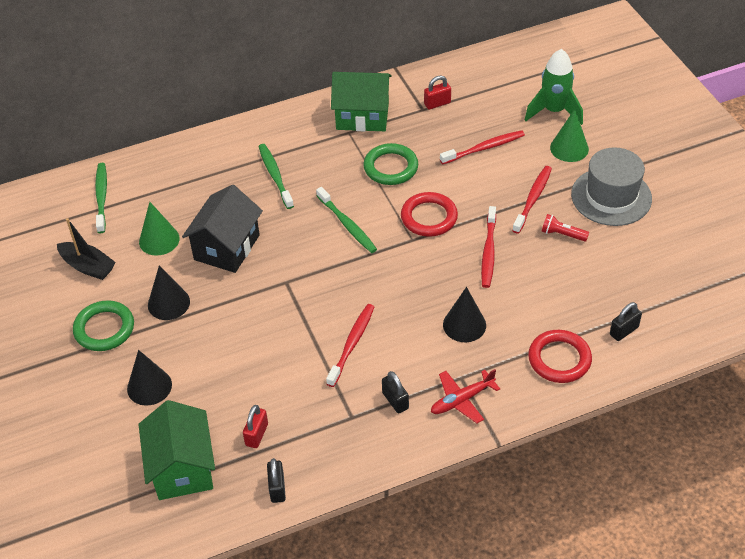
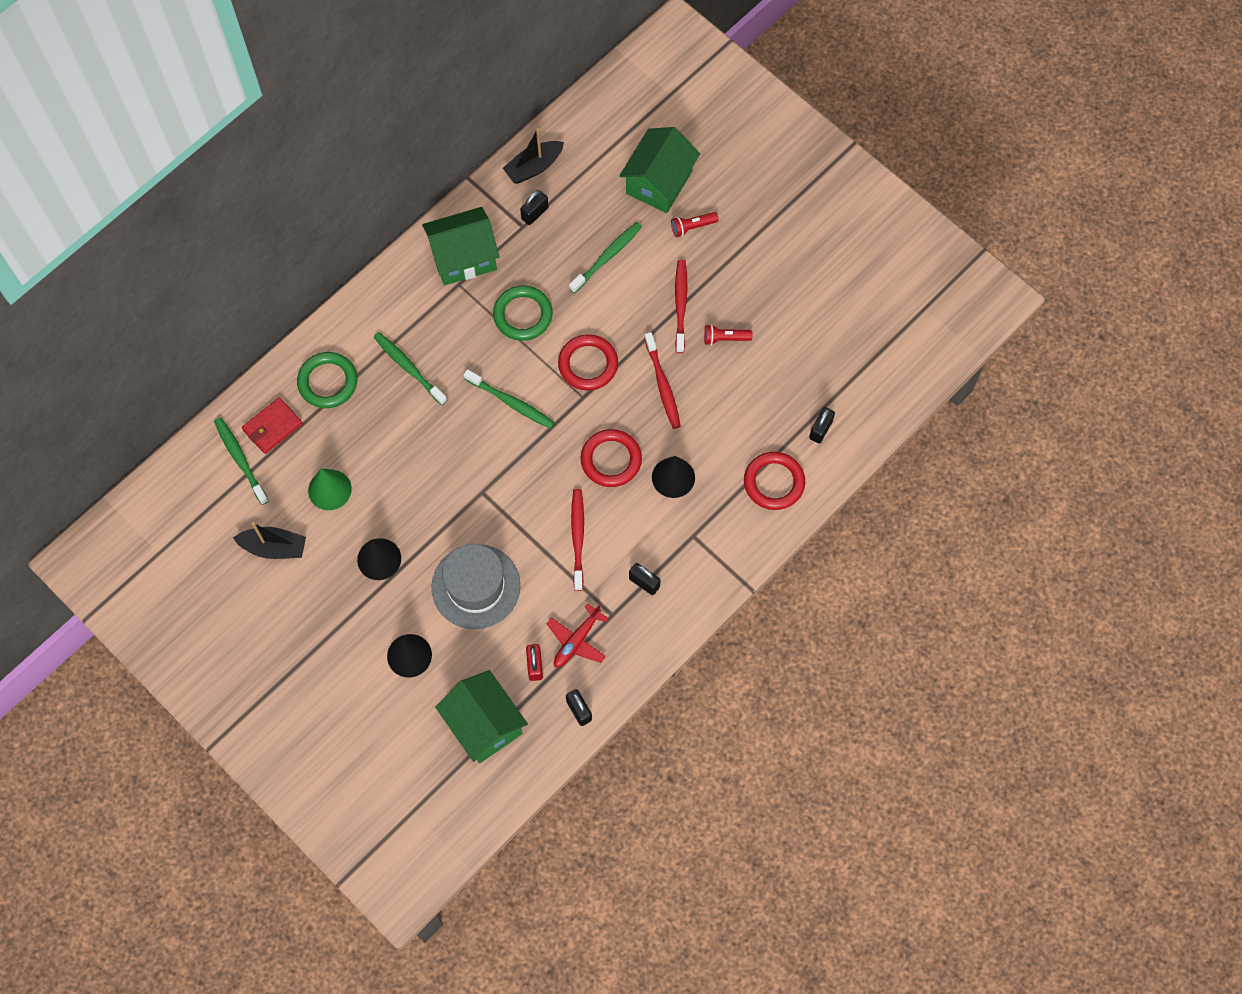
camera: 25 degrees left, 20 degrees up
(104, 329) = (331, 611): green ring -> green ring (328, 382)
(141, 183) = (272, 427): none -> red wallet
(227, 247) = (403, 473): black house -> none
(413, 293) = (611, 460): none -> red ring
(437, 103) = (534, 213): red padlock -> black padlock
(452, 74) = (534, 167): none -> black boat
(462, 400) = (704, 559): red plane -> red plane (577, 640)
(484, 148) = (607, 257): red toothbrush -> green toothbrush
(554, 111) = (659, 182): green rocket -> green house
(569, 148) = (692, 227): green cone -> red flashlight
(611, 196) = (755, 275): grey hat -> grey hat (476, 586)

